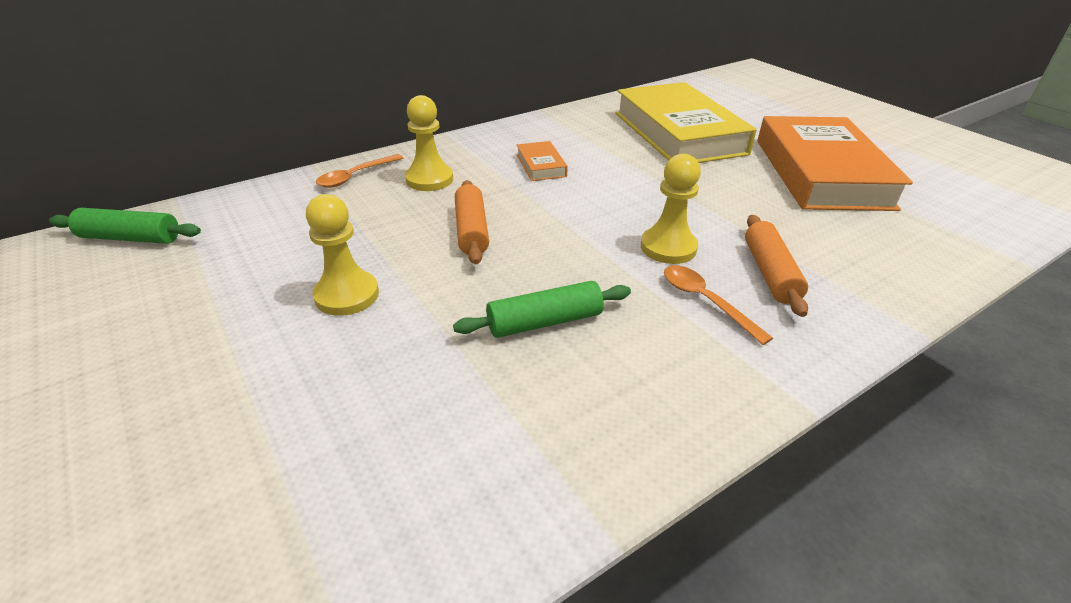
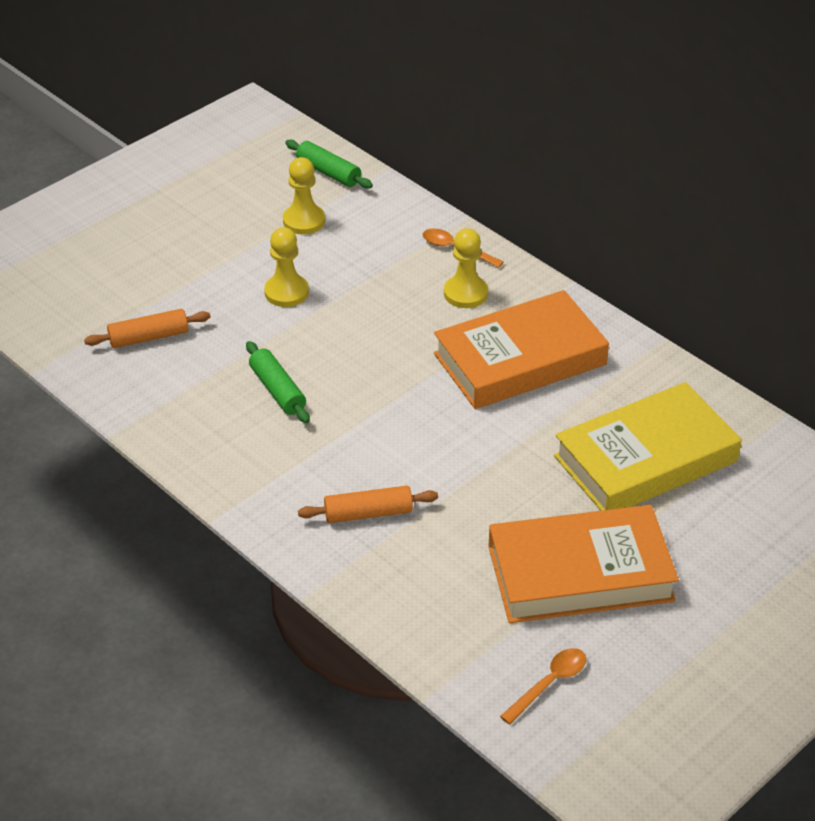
camera: 80 degrees right, 5 degrees up
(130, 238) = (328, 172): green rolling pin -> green rolling pin turned 45 degrees counterclockwise
(472, 230) = (386, 335): orange rolling pin -> orange rolling pin (149, 337)
(541, 165) = (520, 359): orange book -> orange book, size x2.46
(668, 247) = (391, 452): yellow pawn -> yellow pawn (304, 221)
(705, 301) = (319, 473): orange spoon -> orange spoon (549, 684)

